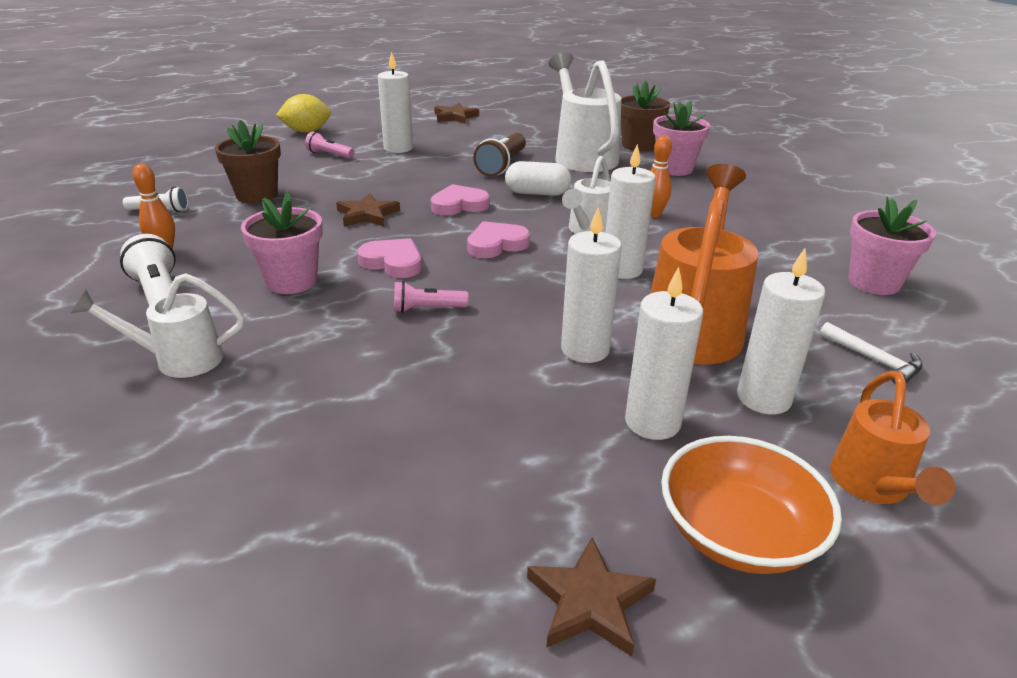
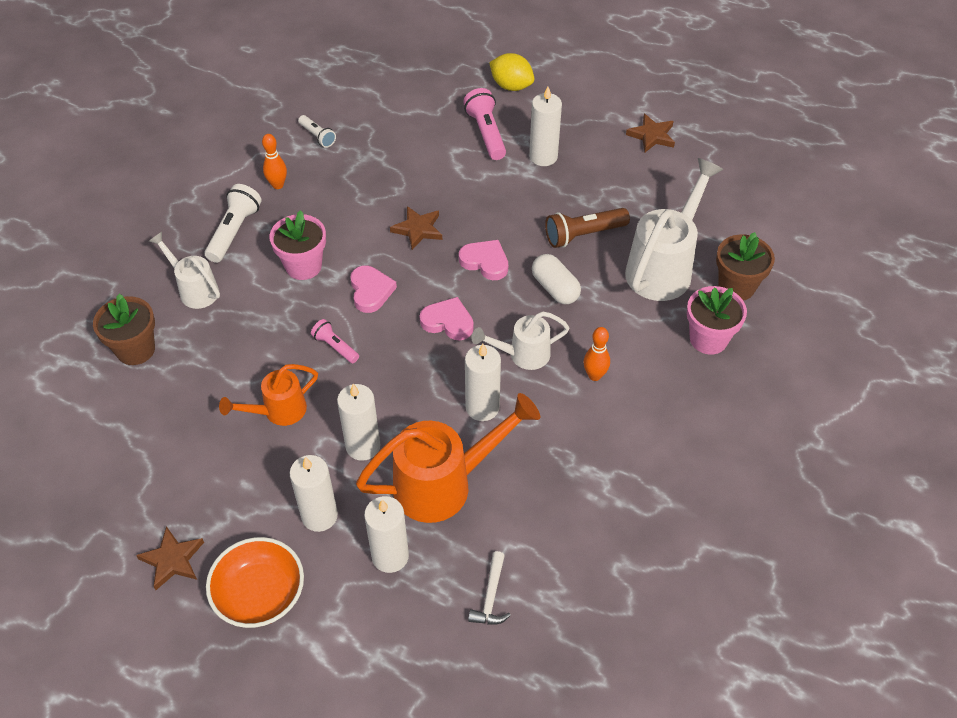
camera: 50 degrees right, 20 degrees up
(257, 195) = (384, 156): brown flower pot -> brown flower pot (135, 349)
(329, 155) = (486, 133): pink flashlight -> pink flashlight, size x1.66
(873, 282) = (615, 559): pink flower pot -> none
(873, 487) = (347, 639): orange watering can -> orange watering can (278, 411)

